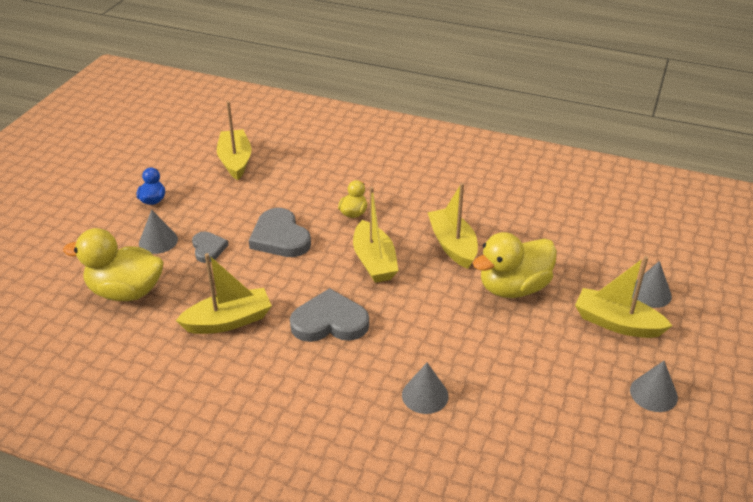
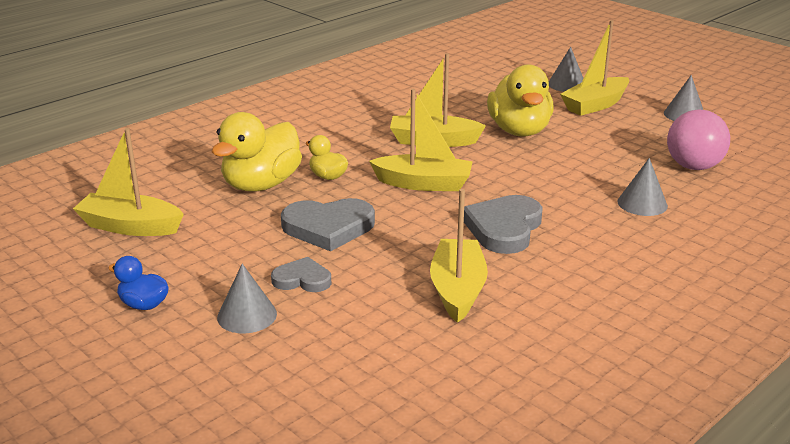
camera: 65 degrees left, 10 degrees down
(126, 292) = (337, 359): yellow duck -> yellow duck (261, 185)
(529, 419) = (693, 166): none -> pink ball

